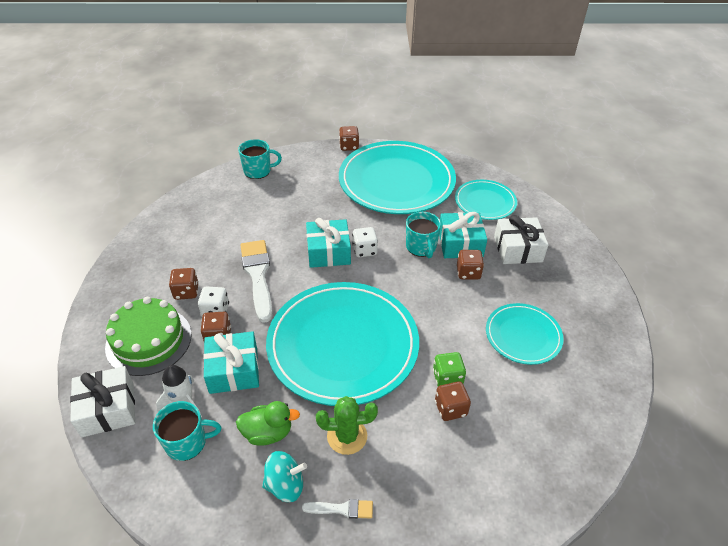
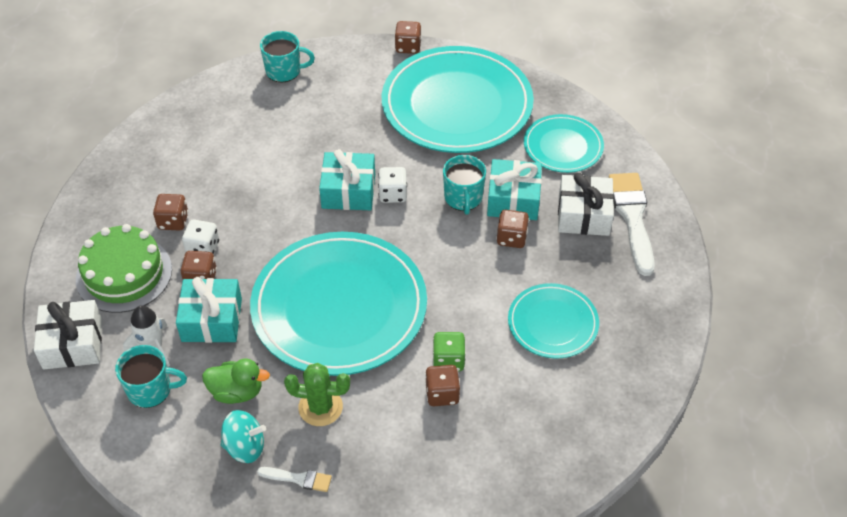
camera: 10 degrees right, 5 degrees up
(258, 275) = (258, 211): white brush -> white brush (632, 217)

